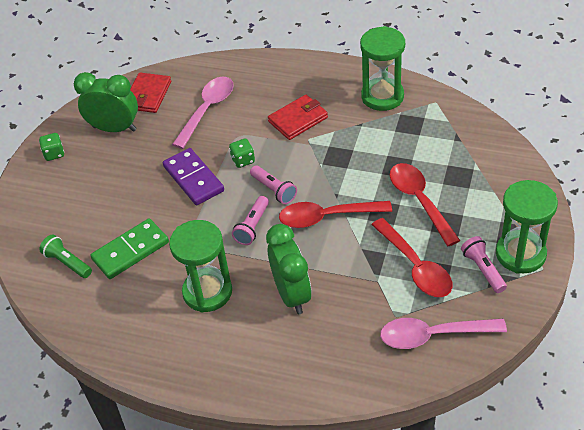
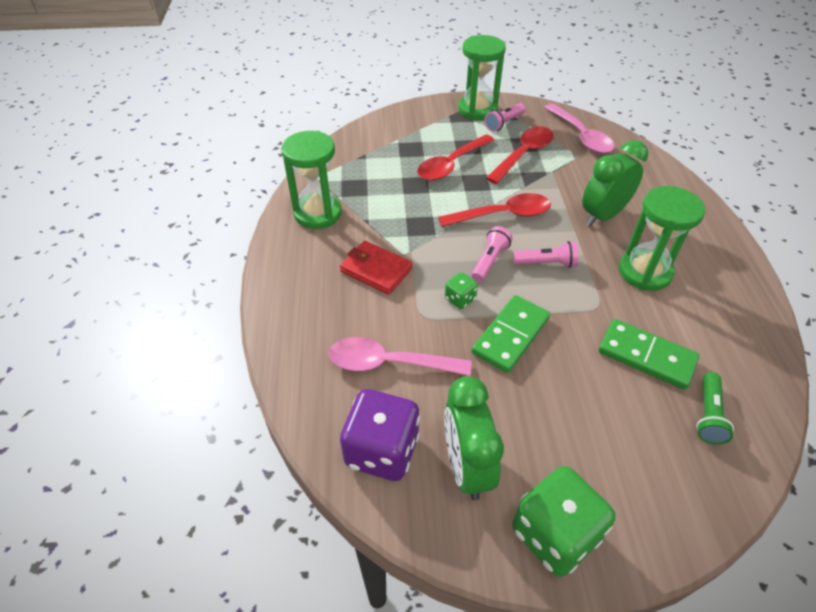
camera: 115 degrees left, 0 degrees up
(54, 154) = (554, 534): green dice -> green dice, size x2.09
(148, 95) = (382, 450): red wallet -> purple dice
(193, 179) = (510, 335): purple domino -> green domino
(327, 217) = (502, 215): red spoon -> red spoon turned 75 degrees counterclockwise

